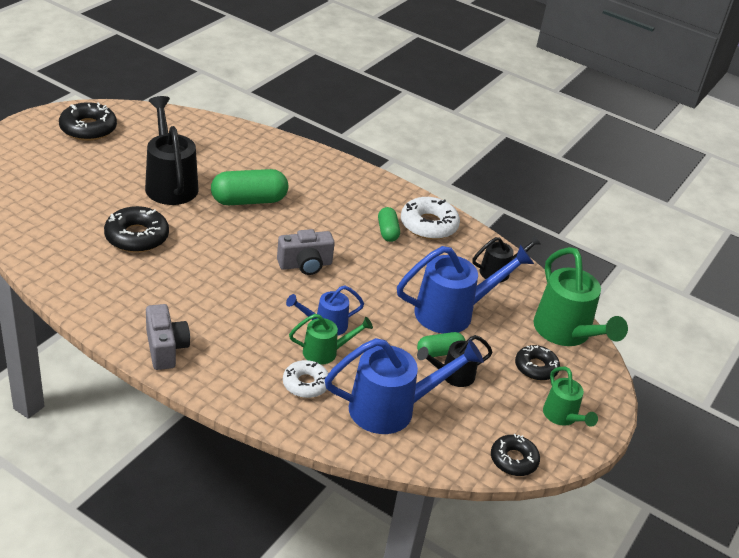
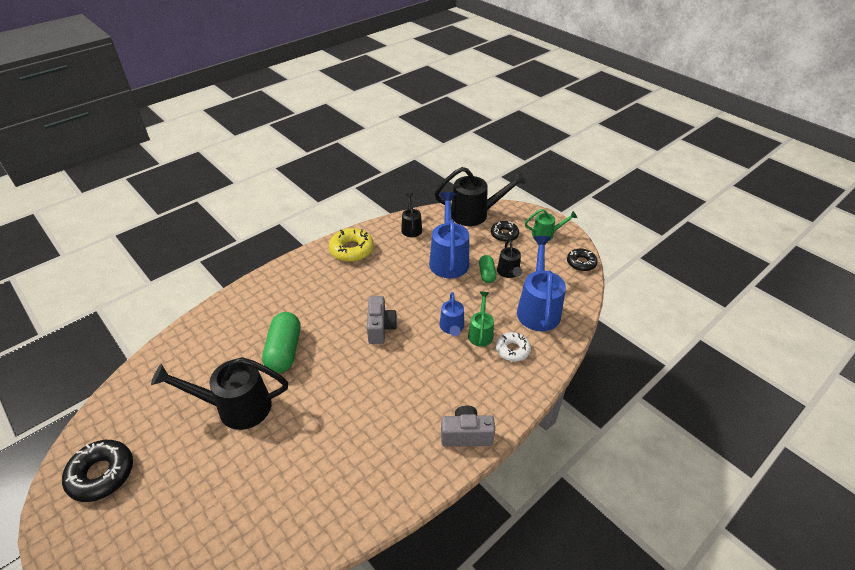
camera: 70 degrees left, 5 degrees up
(137, 237) = (310, 443): black donut -> none
(387, 231) = (353, 273): green capsule -> none
(428, 225) = (351, 250): white donut -> yellow donut
(566, 333) = (475, 214): green watering can -> black watering can

